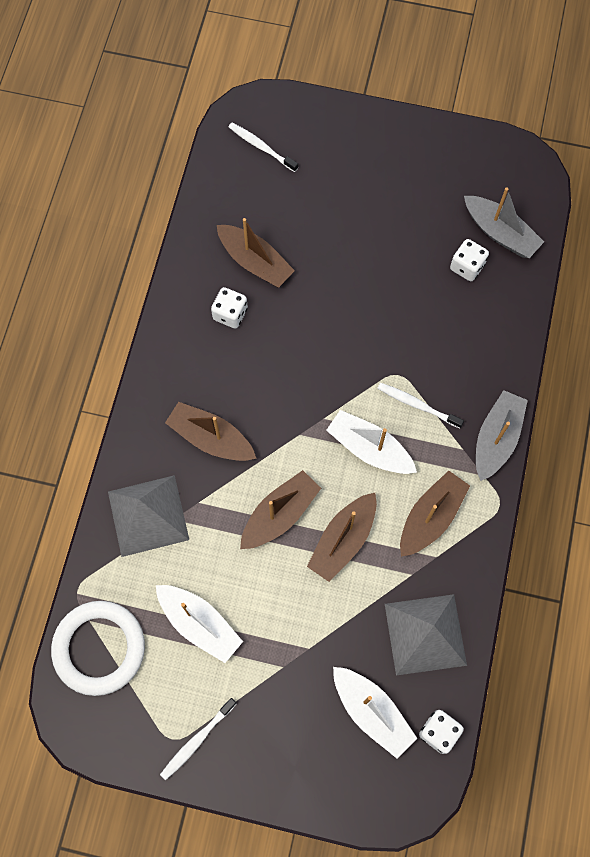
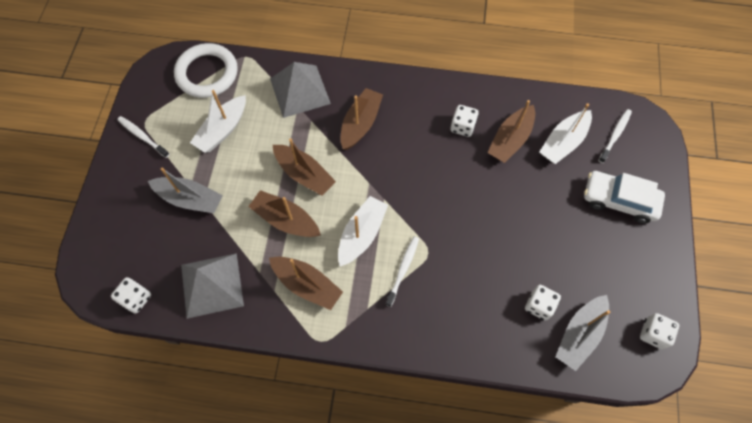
camera: 85 degrees right, 5 degrees down
(347, 161) = (619, 200): none -> white car
(371, 712) = (154, 249): white boat -> white boat (563, 142)
(496, 438) = (379, 337): grey boat -> grey boat (190, 199)
(501, 164) = (653, 334): none -> white dice

